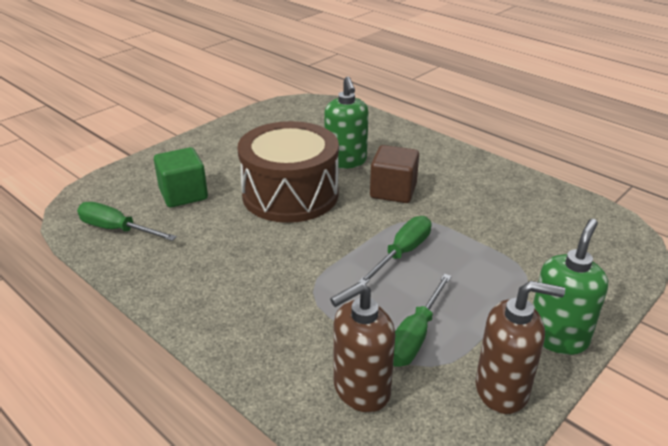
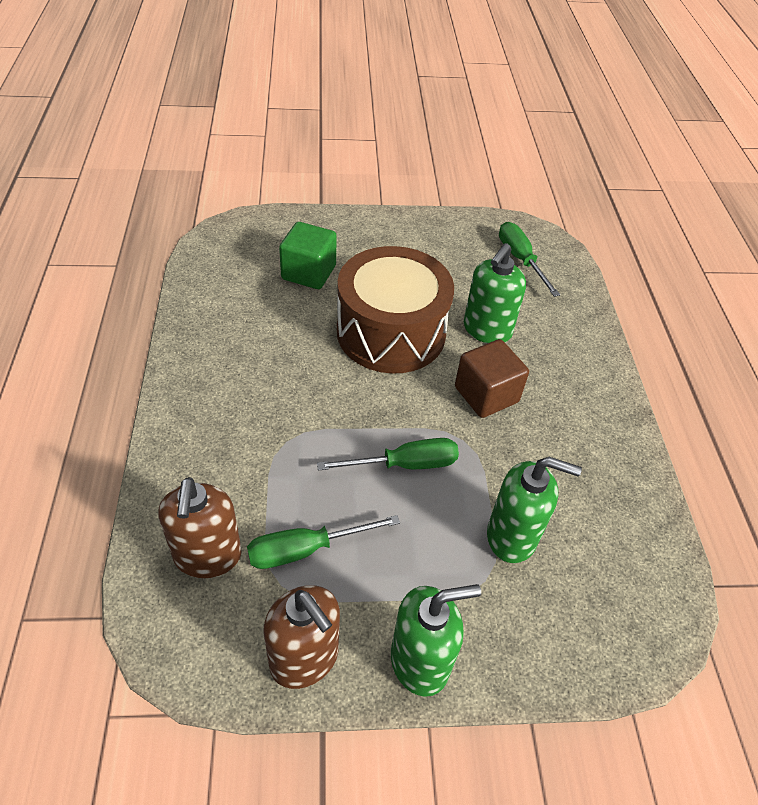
camera: 40 degrees right, 15 degrees up
(117, 229) = (224, 274): green screwdriver -> green screwdriver (520, 260)
(361, 389) = (207, 556): brown soap dispenser -> brown soap dispenser turned 105 degrees counterclockwise
(507, 246) = (512, 536): none -> green soap dispenser

